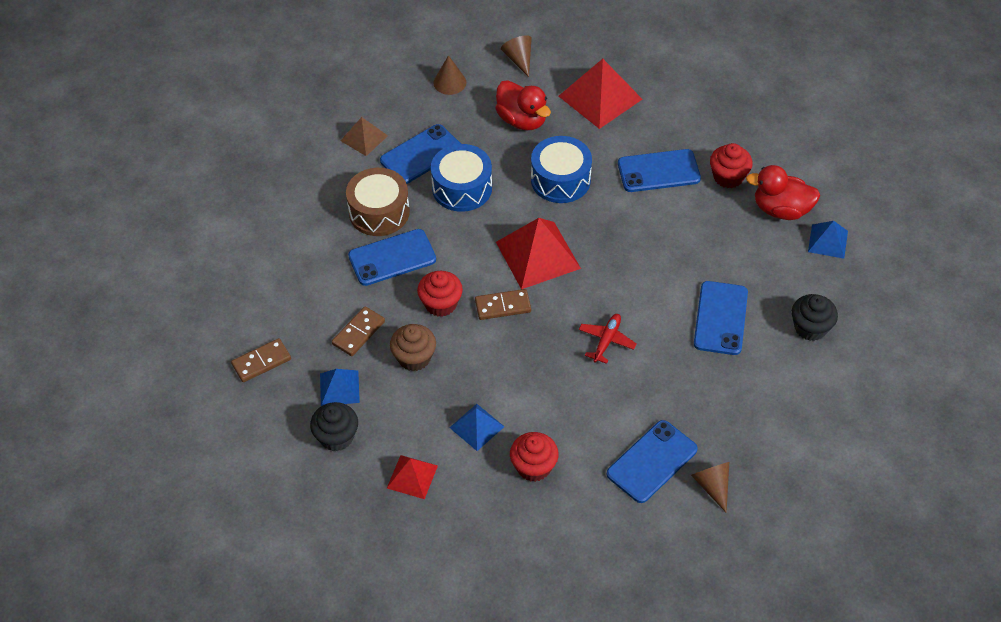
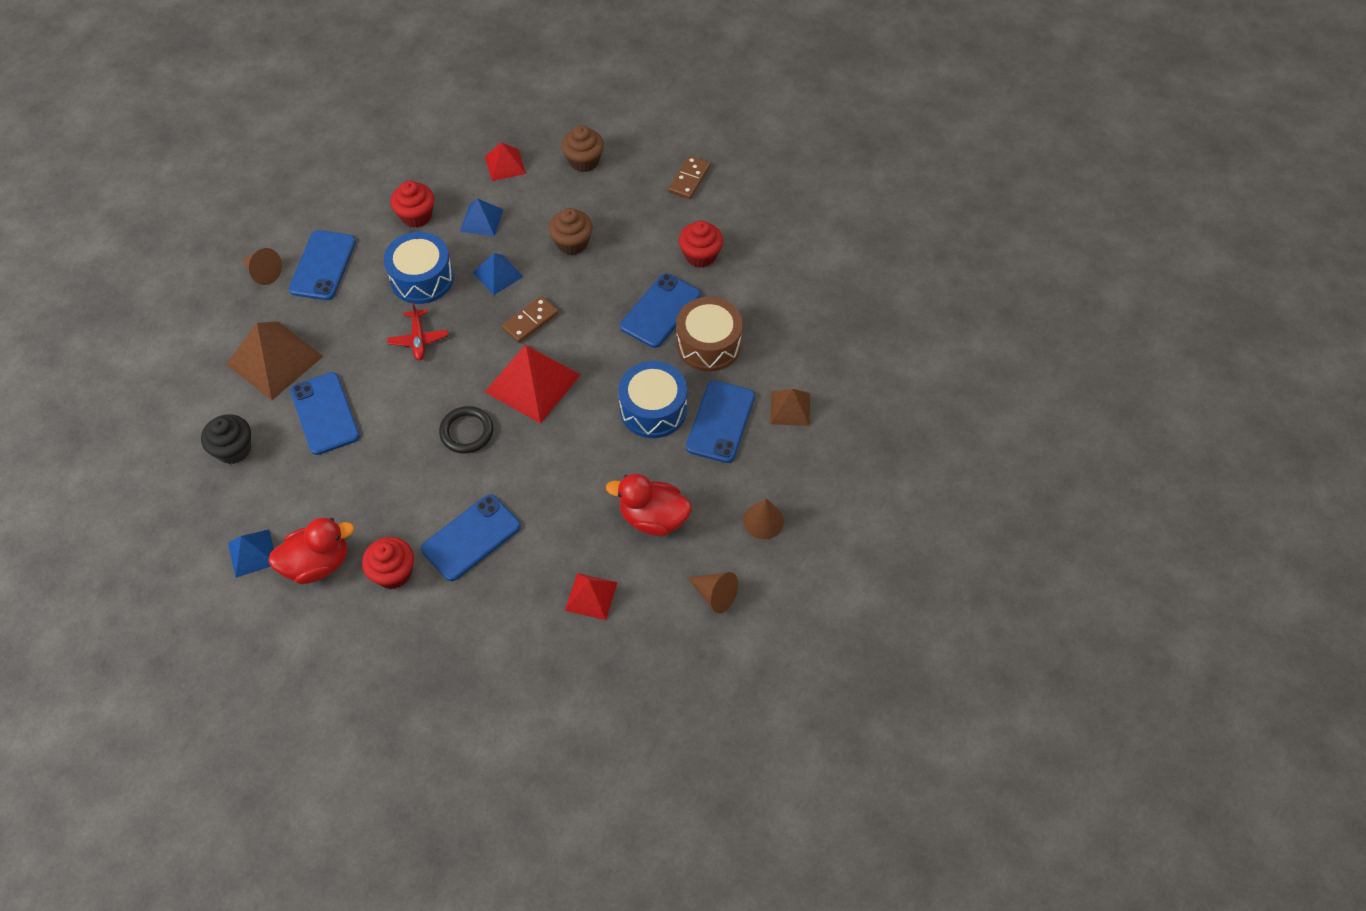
camera: 145 degrees right, 5 degrees up
(336, 437) = (584, 161): black cupcake -> brown cupcake
(339, 388) = (612, 192): blue pyramid -> blue pyramid (498, 274)
(358, 333) = (634, 238): brown domino -> none
(441, 304) = (585, 295): red cupcake -> red cupcake (700, 255)
(560, 180) = (565, 471): blue drum -> blue drum (422, 278)
(600, 97) = (591, 596): red pyramid -> red pyramid, size x0.56
(614, 245) = (466, 432): none -> black ring
(741, 389) = (274, 360): none -> brown pyramid

